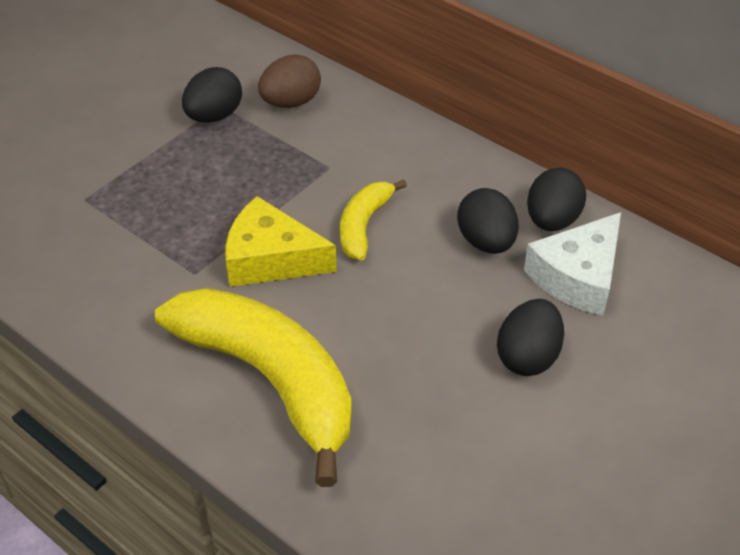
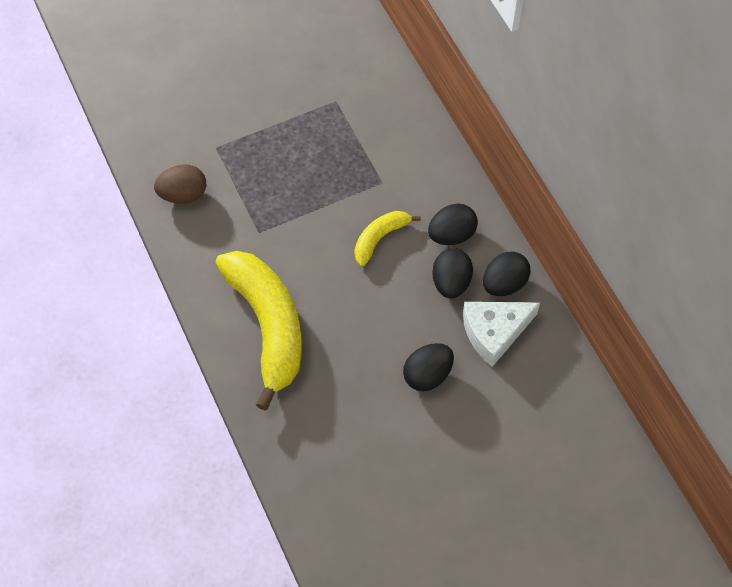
camera: 25 degrees right, 15 degrees up
(214, 116) = (327, 109): black egg -> black egg (451, 235)
(271, 258) = (309, 240): yellow cheese -> none
(291, 102) = (384, 116): brown egg -> brown egg (183, 195)

